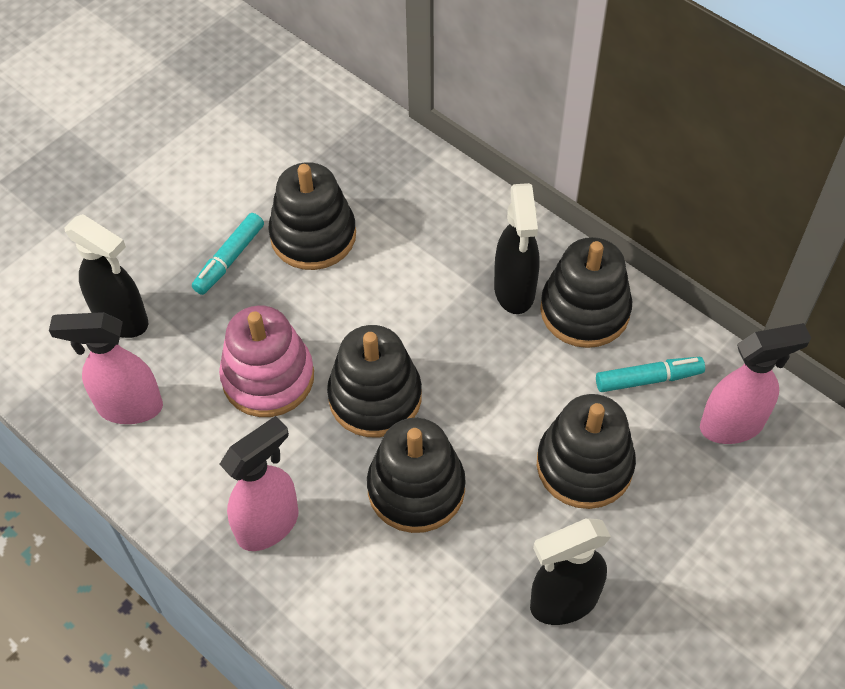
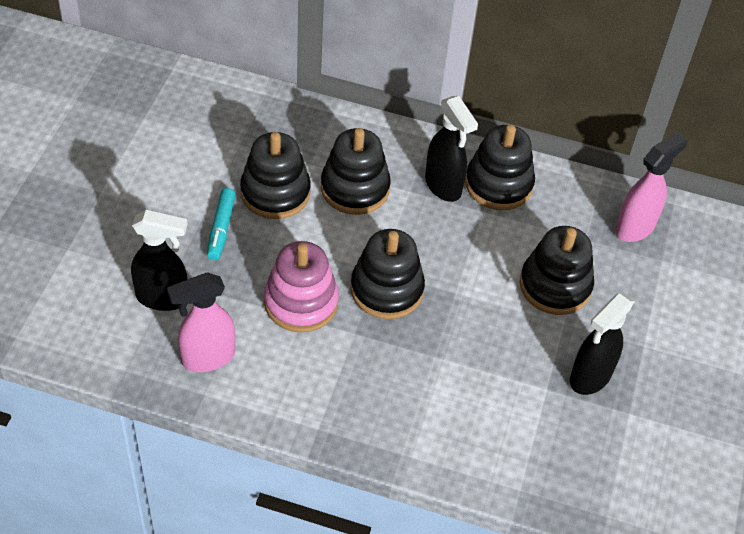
camera: 30 degrees left, 5 degrees down
(269, 524) = (361, 401): pink spray bottle -> none
(416, 488) = (451, 340): black stacking toy -> black stacking toy (355, 188)
(648, 379) = (565, 216): turquoise marker -> none

